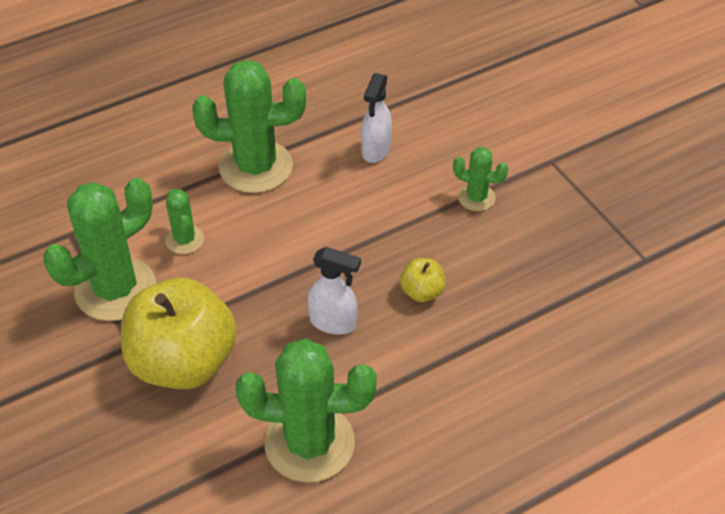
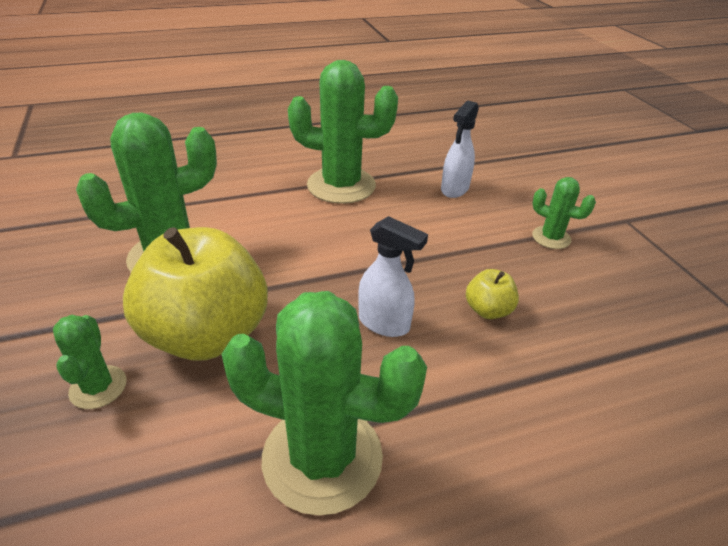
camera: 10 degrees right, 10 degrees down
(184, 239) = (255, 228): green cactus -> green cactus (98, 387)

